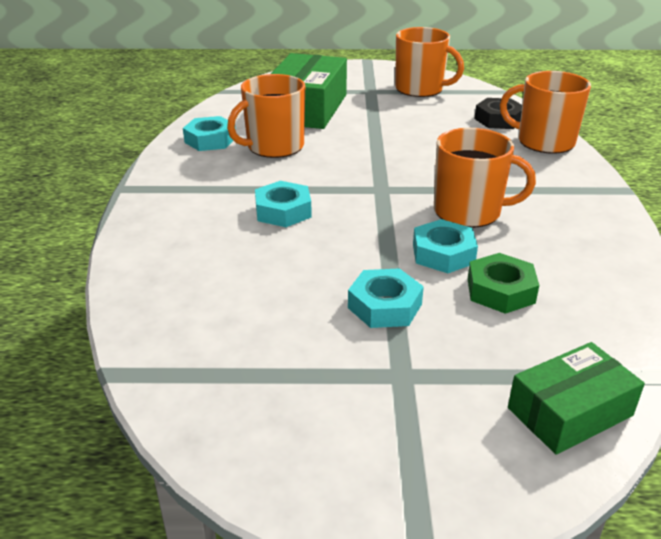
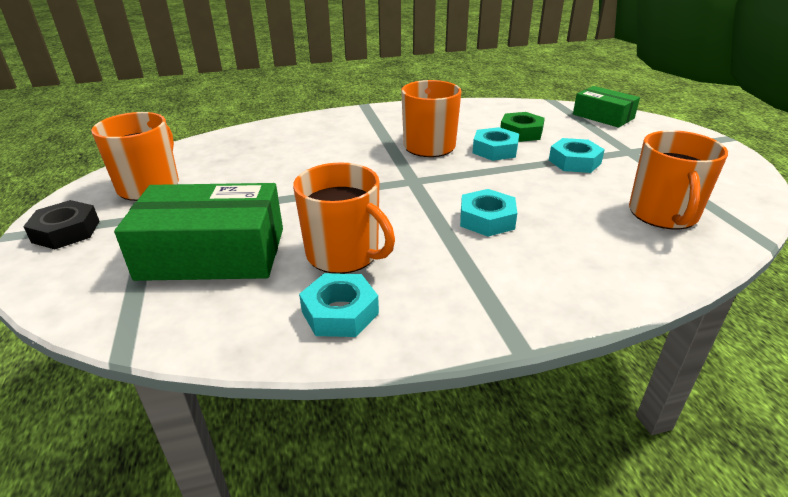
camera: 105 degrees left, 0 degrees up
(498, 120) = (243, 144): black nut -> black nut (66, 231)
(544, 142) = (290, 127): orange mug -> orange mug (663, 214)

